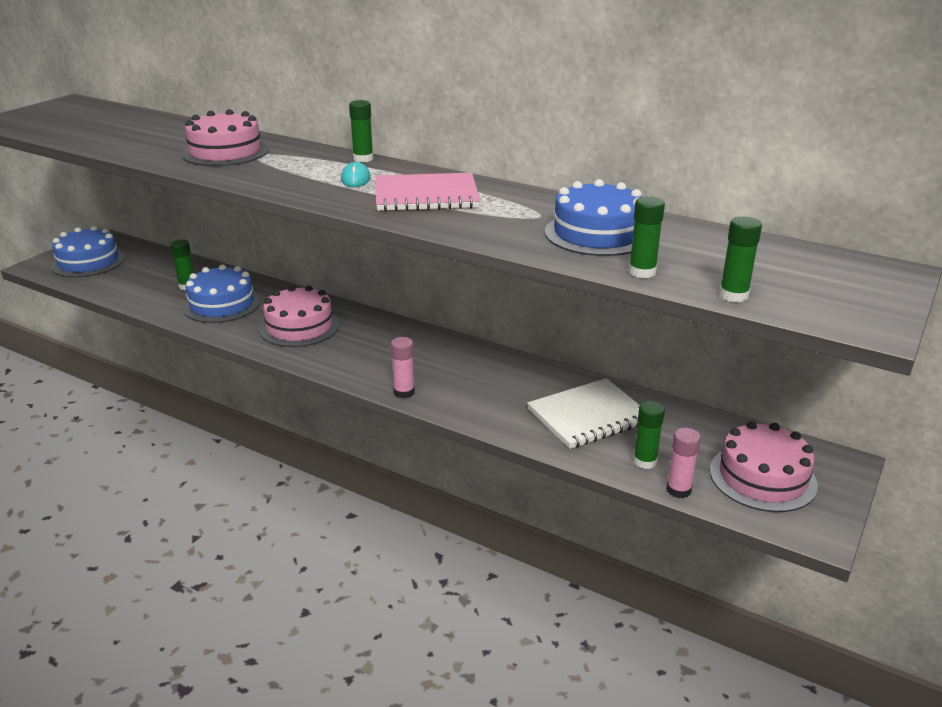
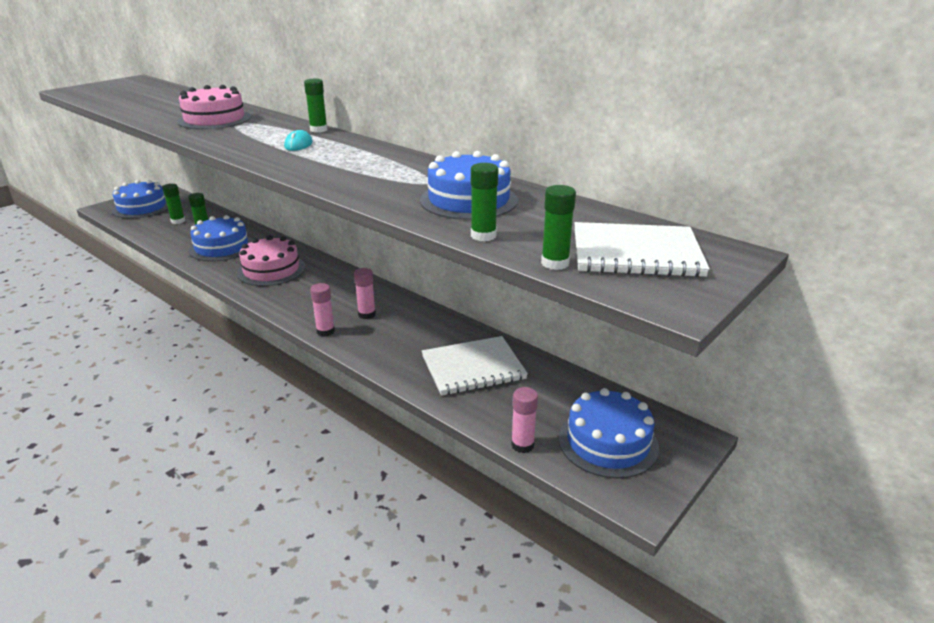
camera: 10 degrees right, 0 degrees up
(426, 195) = (345, 160): pink notebook -> none
(441, 368) = (367, 314): none -> pink glue stick
(645, 461) = (504, 414): green glue stick -> green glue stick (178, 221)
(762, 477) = (608, 442): pink cake -> blue cake
(803, 278) = (636, 253): none -> white notebook

